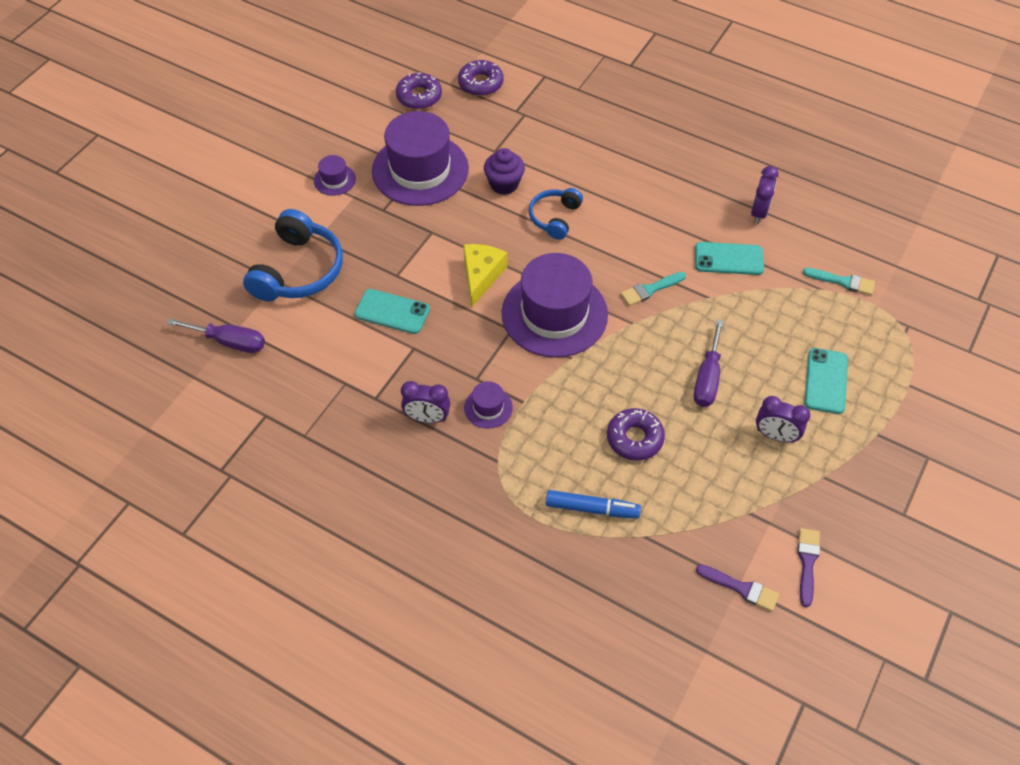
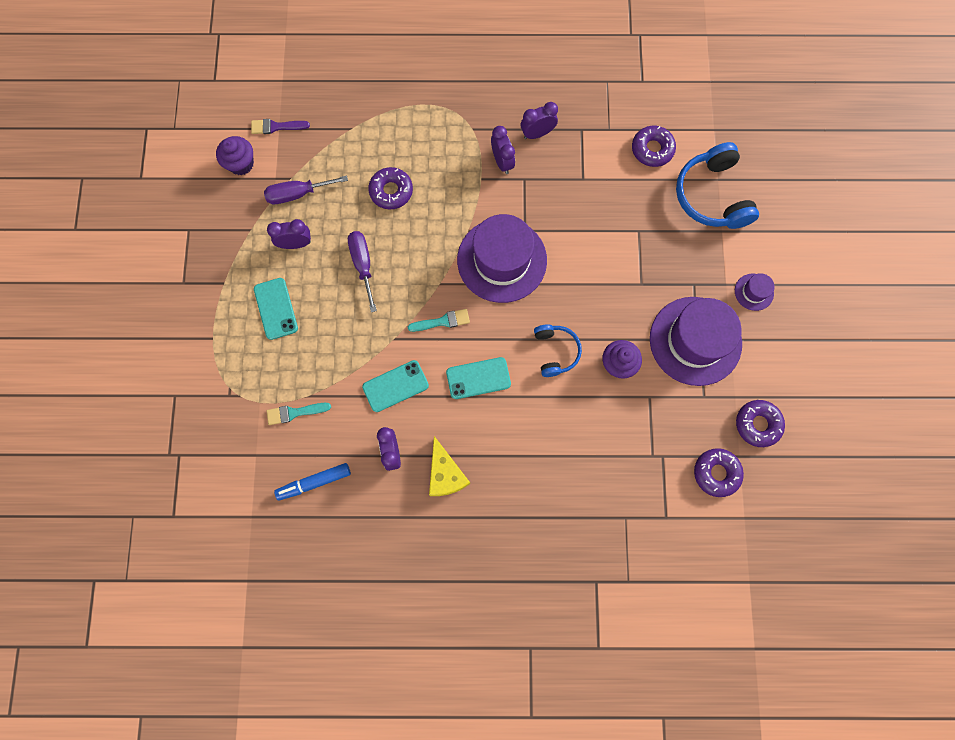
camera: 150 degrees right, 20 degrees up
(230, 342) = (709, 117): purple screwdriver -> purple screwdriver (297, 194)
(318, 340) = (652, 149): none -> purple donut
(392, 312) = (619, 199): turquoise phone -> turquoise phone (478, 378)
(481, 276) = (576, 264): yellow cheese -> yellow cheese (445, 474)
(488, 407) = (502, 162): purple hat -> purple clock
(591, 508) = (394, 129): blue marker -> blue marker (314, 482)
(650, 289) = (442, 321): turquoise brush -> turquoise brush turned 45 degrees clockwise
(807, 562) = (241, 164): purple brush -> purple cupcake

